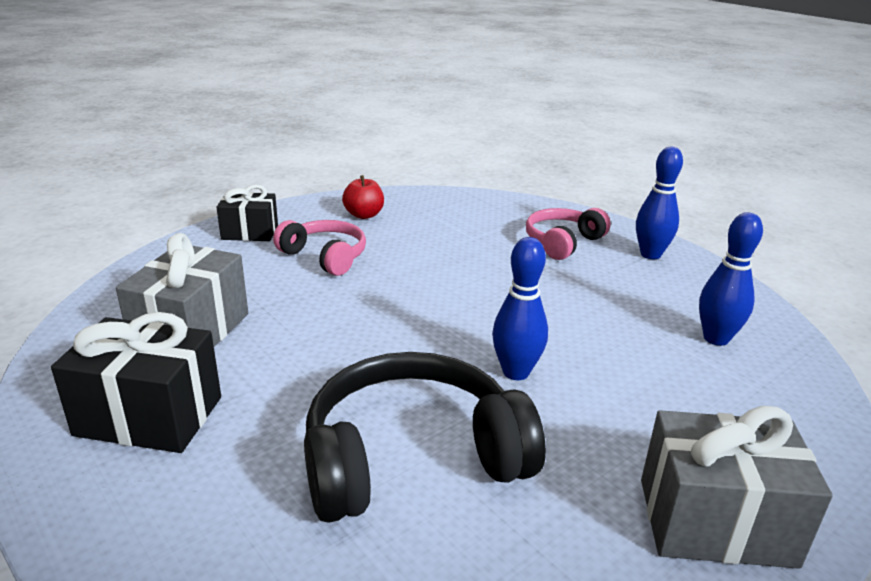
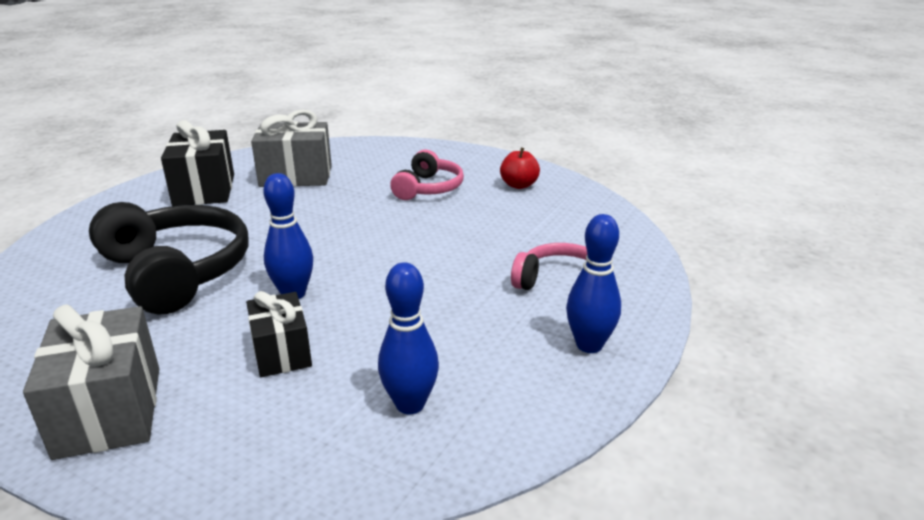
camera: 70 degrees right, 0 degrees up
(250, 232) = (444, 157): black gift -> black gift (282, 352)

